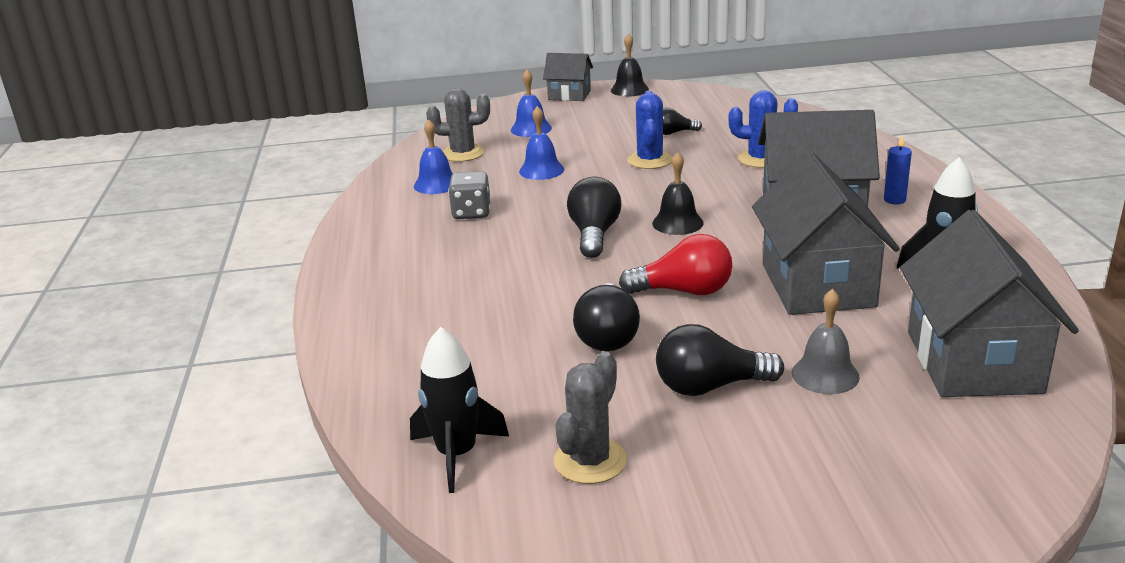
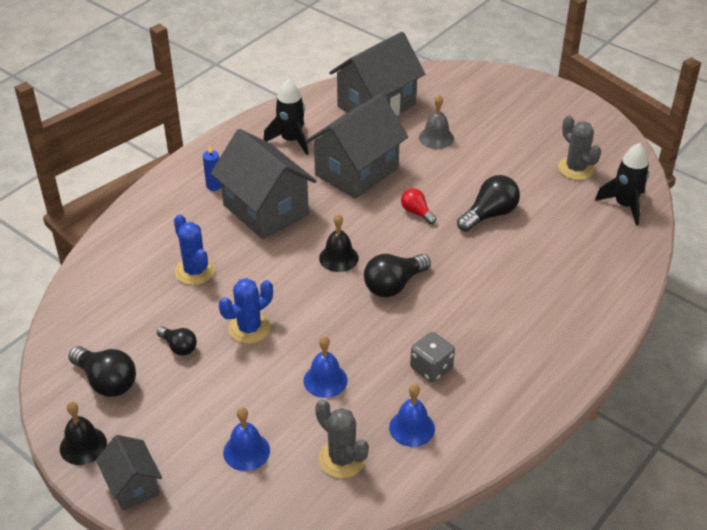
camera: 135 degrees left, 15 degrees up
(590, 461) = (576, 169): grey cactus -> grey cactus turned 75 degrees clockwise
(684, 291) = (417, 212): red light bulb -> red light bulb, size x0.60
(710, 386) = (486, 163): black light bulb -> black light bulb (106, 381)

